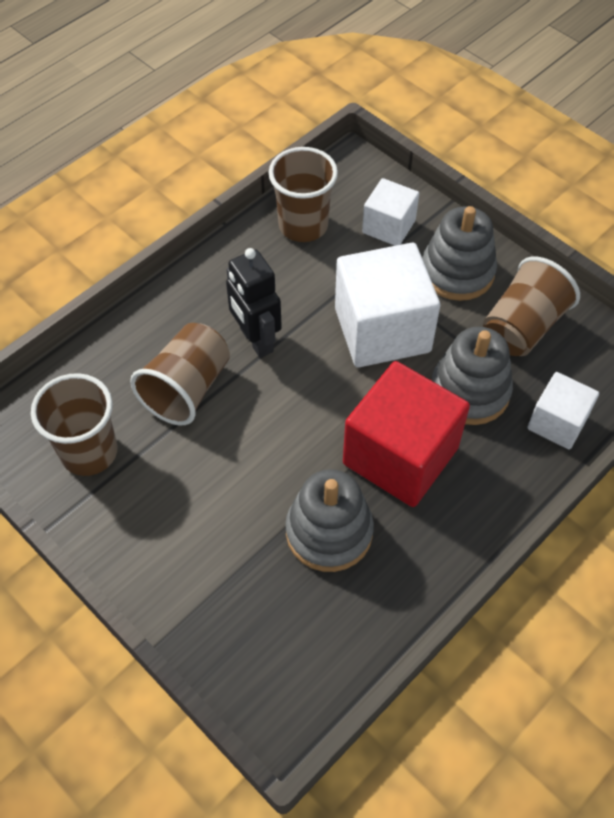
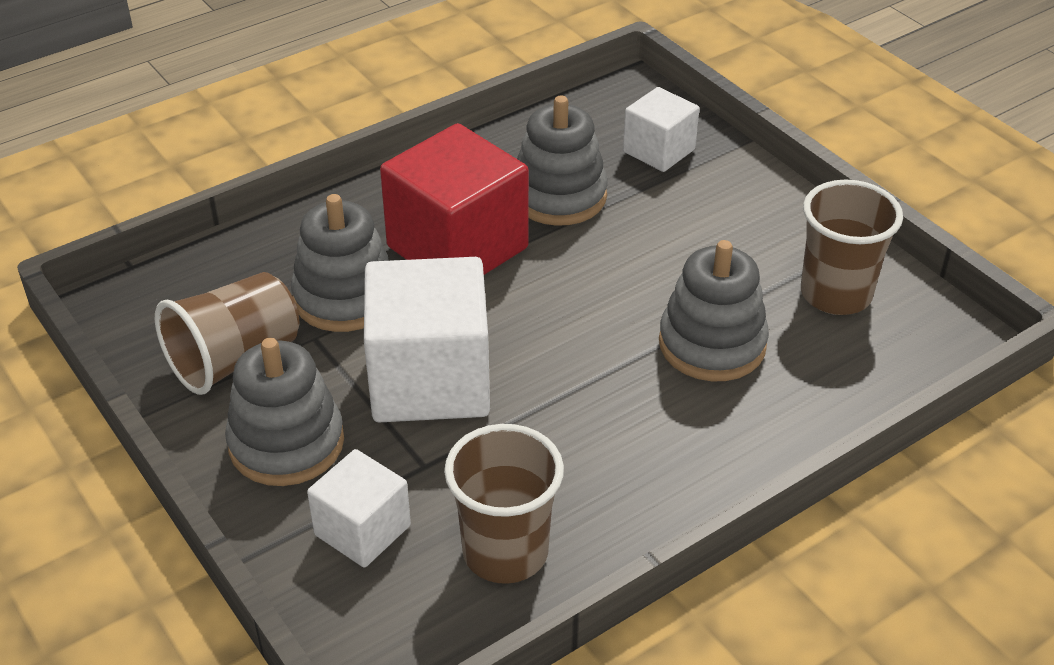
camera: 170 degrees left, 15 degrees down
(187, 389) = (712, 344): brown cup -> grey stacking toy
(256, 340) = (612, 390): black robot -> none
(557, 423) = (256, 255): white cube -> white cube (659, 151)

